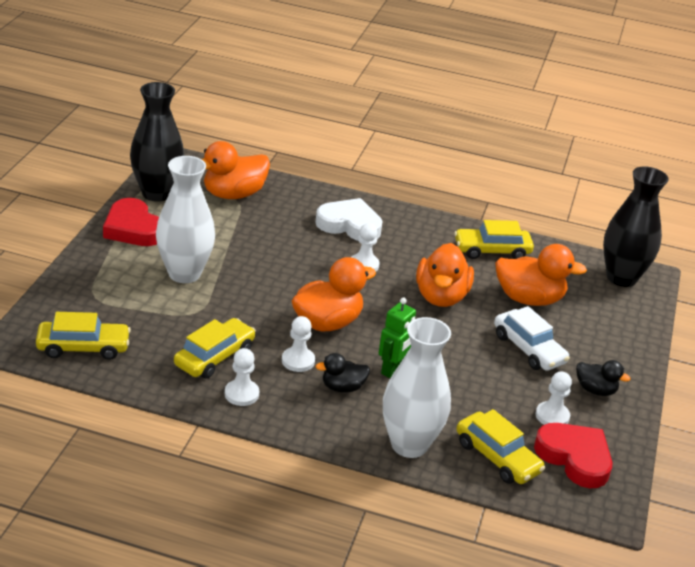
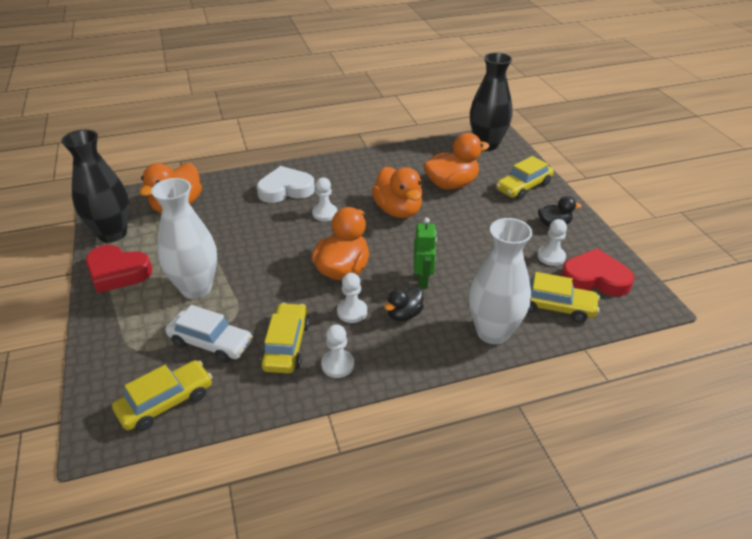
camera: 30 degrees left, 5 degrees up
(492, 250) = (395, 163): yellow car -> yellow car (523, 187)
(528, 349) = (488, 218): white car -> white car (211, 343)

